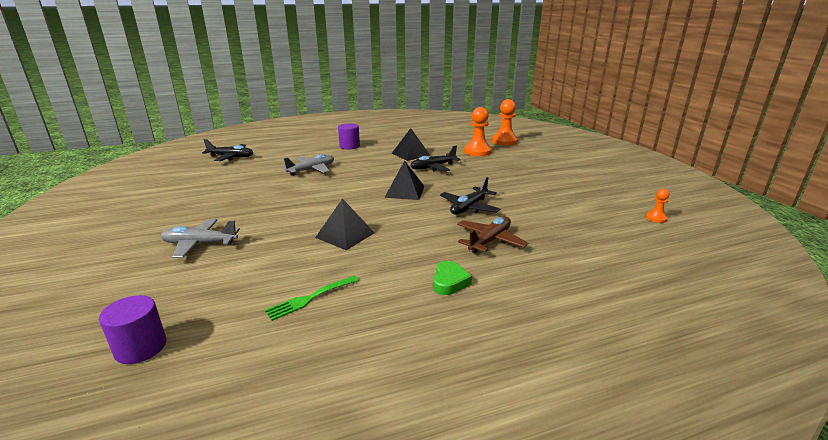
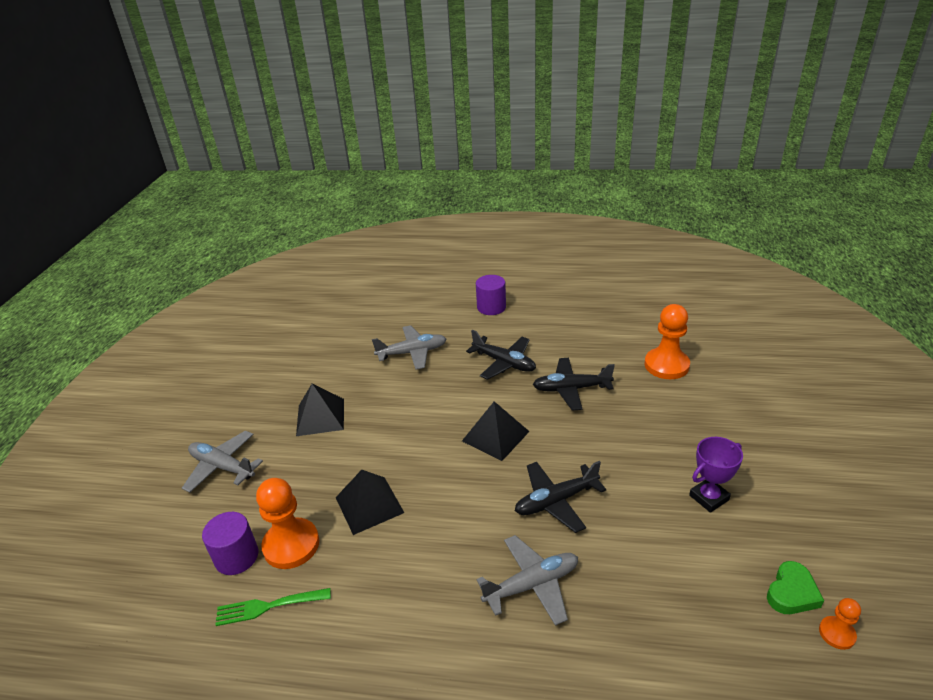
camera: 30 degrees right, 10 degrees up
(141, 347) = (99, 613): purple cylinder -> purple cylinder (236, 557)
(231, 157) = (339, 300): black plane -> black plane (504, 363)
(410, 154) = (562, 347): black pyramid -> black pyramid (320, 417)
(449, 282) = (426, 645): green heart -> green heart (792, 593)
(489, 241) = (532, 585): brown plane -> grey plane
(504, 141) = (732, 347): orange pawn -> orange pawn (291, 545)
(549, 189) = (709, 497): none -> purple trophy

